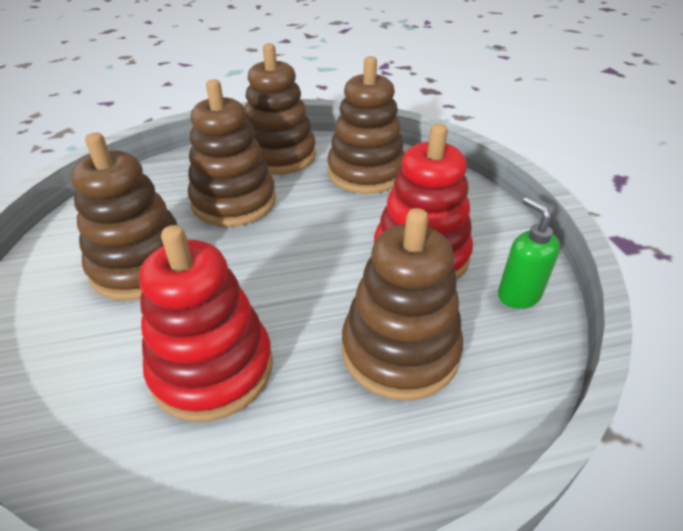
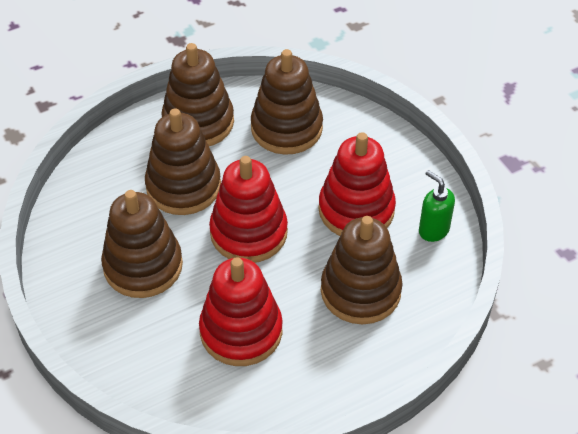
camera: 15 degrees left, 10 degrees up
(281, 255) = (248, 232): none -> red stacking toy

